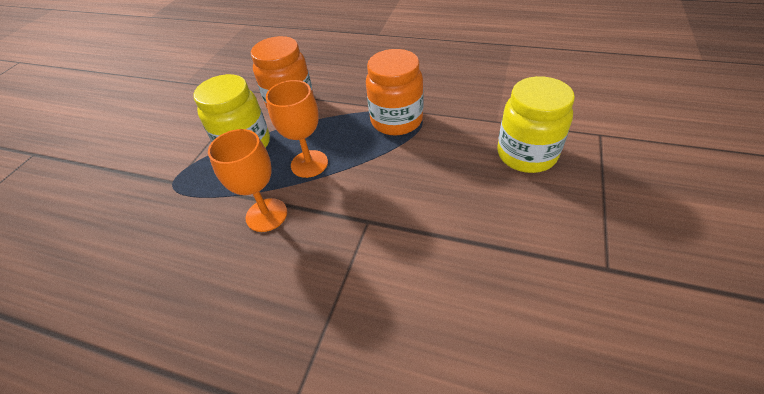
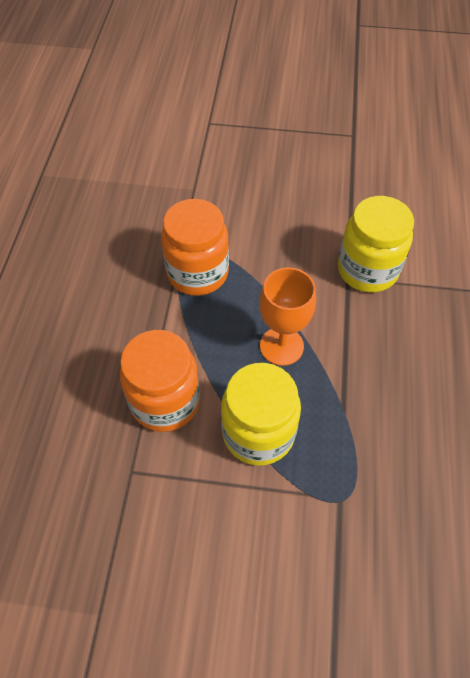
camera: 105 degrees left, 10 degrees up
(266, 215) = (364, 367): orange goblet -> none
(526, 154) = (242, 169): yellow jar -> yellow jar (367, 270)

